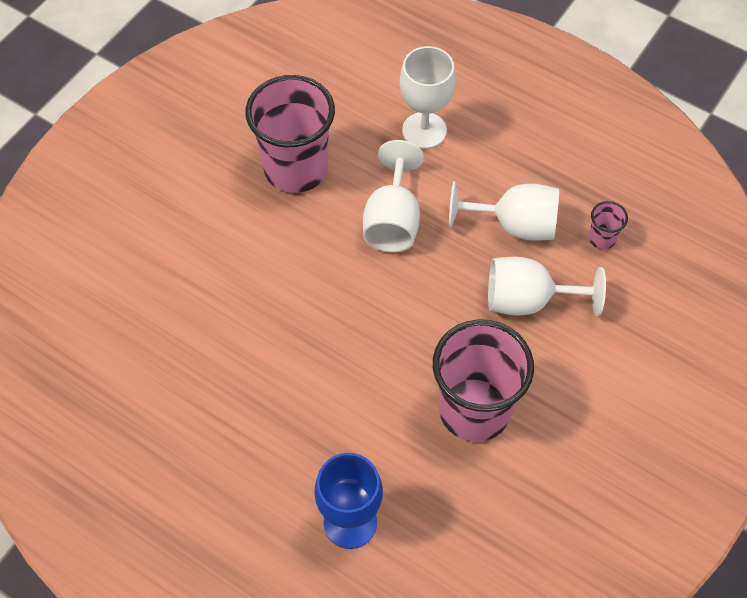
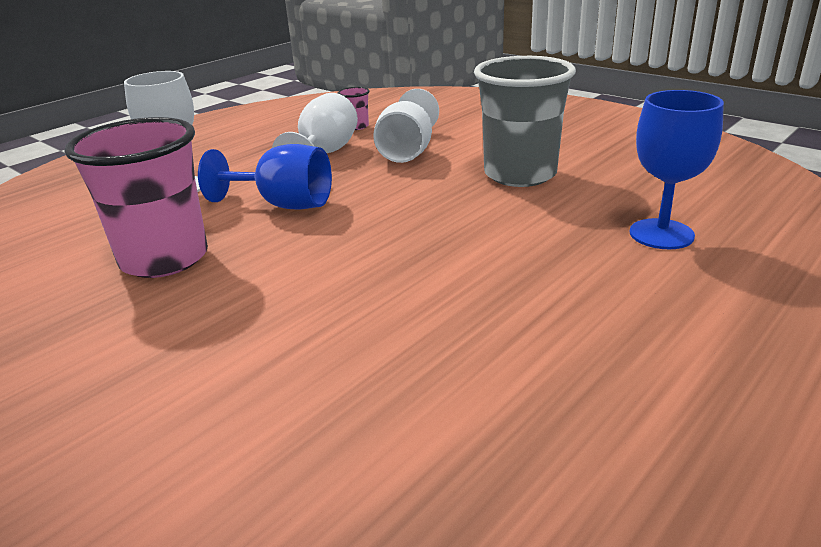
camera: 80 degrees left, 30 degrees down
(392, 220) = (283, 205): white goblet -> blue goblet
(474, 409) = (520, 174): pink cup -> grey cup

